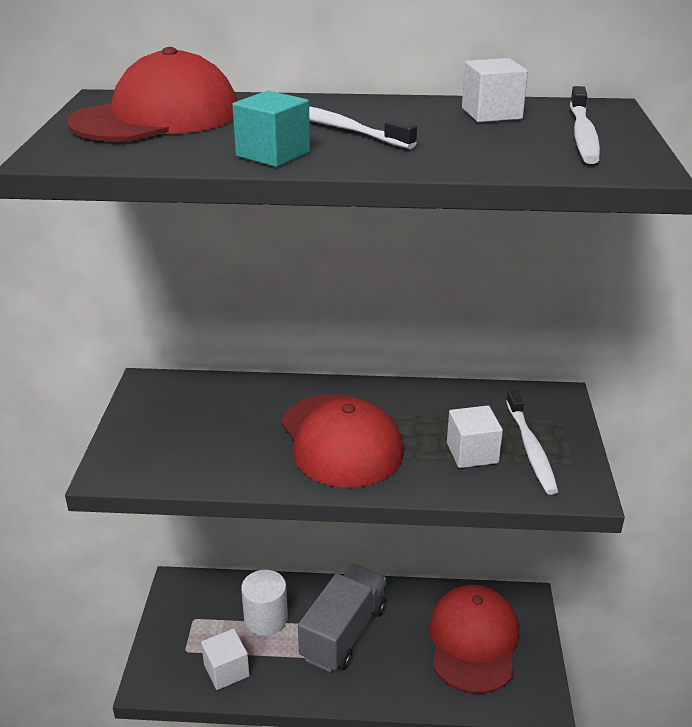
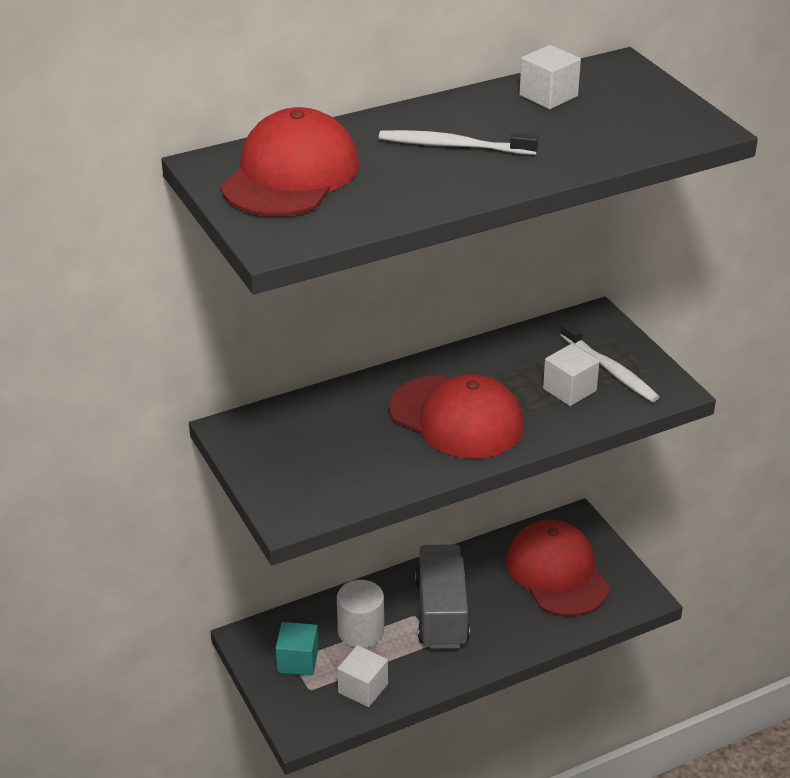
camera: 30 degrees left, 5 degrees up
(273, 154) = (443, 190): turquoise cube -> turquoise cube (297, 661)
(582, 134) = (637, 102): white toothbrush -> none

